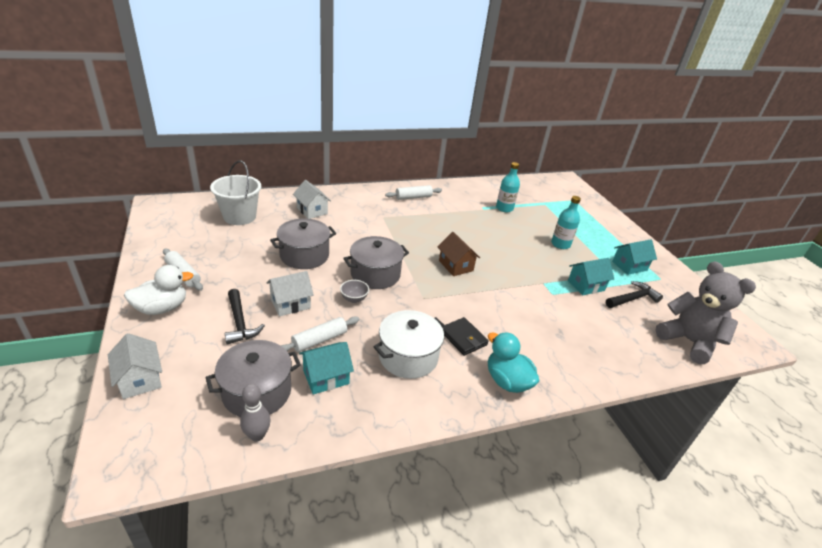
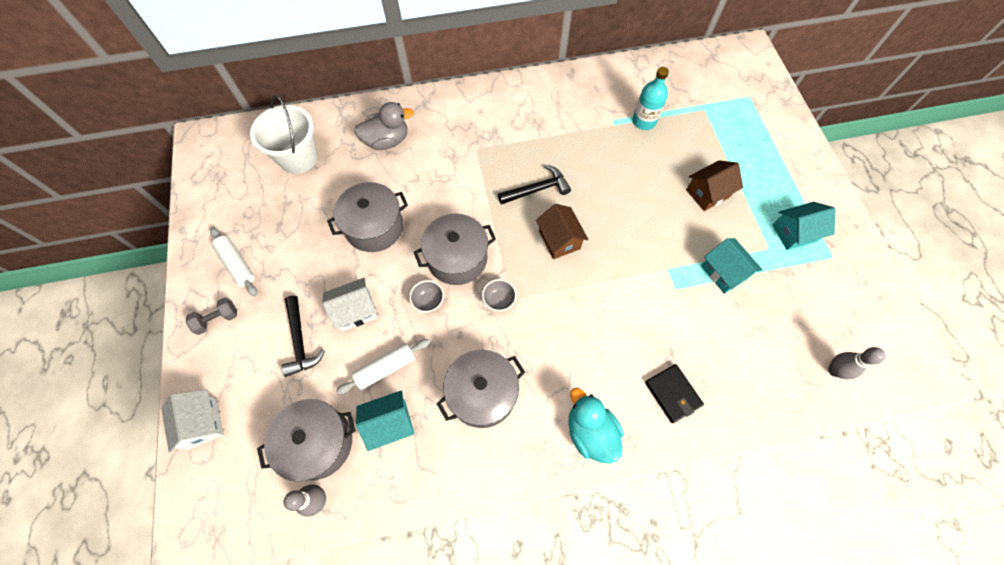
camera: 10 degrees right, 30 degrees up
(162, 308) = (217, 319): white duck -> grey dumbbell
(312, 210) = (387, 141): white house -> grey duck
(408, 356) = (482, 393): white pot -> grey pot
(413, 197) = (521, 105): white rolling pin -> none
(413, 299) = (499, 300): none -> grey bowl
(463, 338) = (550, 365): black wallet -> black wallet (672, 394)
(560, 244) = (707, 193): turquoise bottle -> brown house
(586, 285) = (724, 272): turquoise house -> turquoise house turned 75 degrees clockwise
(632, 299) = (781, 295): black hammer -> black hammer (537, 189)
(688, 341) = (834, 370): grey teddy bear -> grey bowling pin

